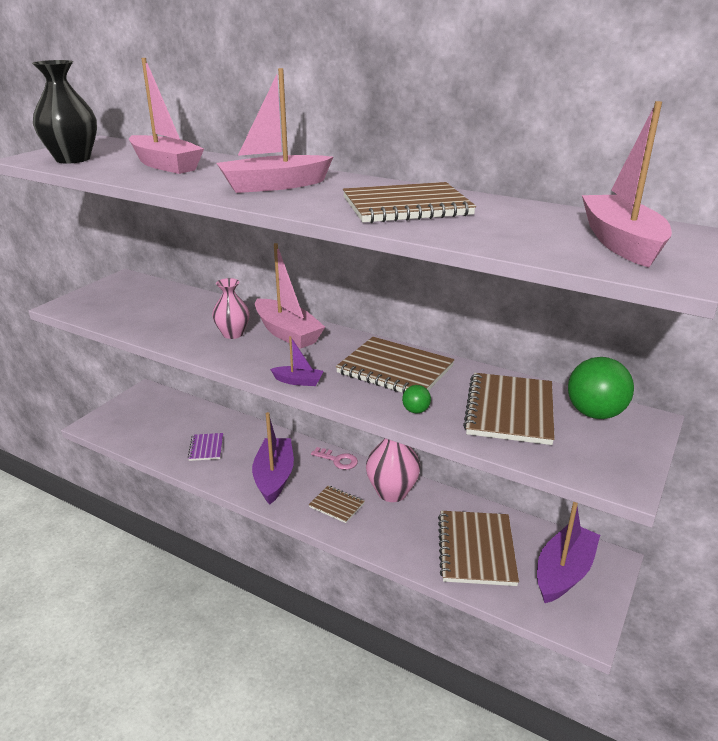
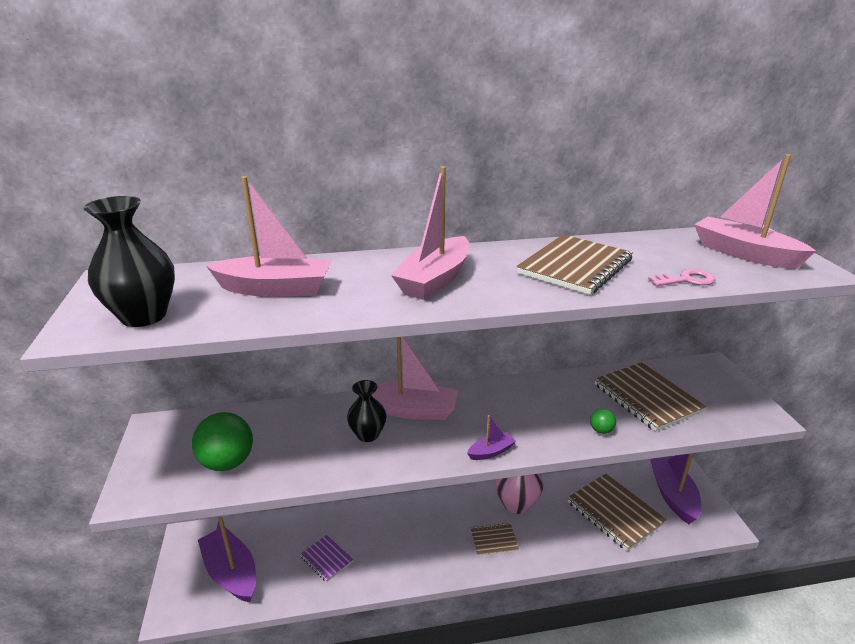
camera: 40 degrees left, 0 degrees up
(233, 334) = (368, 435): pink vase -> black vase
(274, 477) = (419, 548): purple boat -> purple boat (231, 572)
(338, 460) = (448, 501): pink key -> pink key (686, 280)
(395, 370) = (537, 403): brown notebook -> none
(594, 413) = (686, 374): green ball -> green ball (227, 462)

